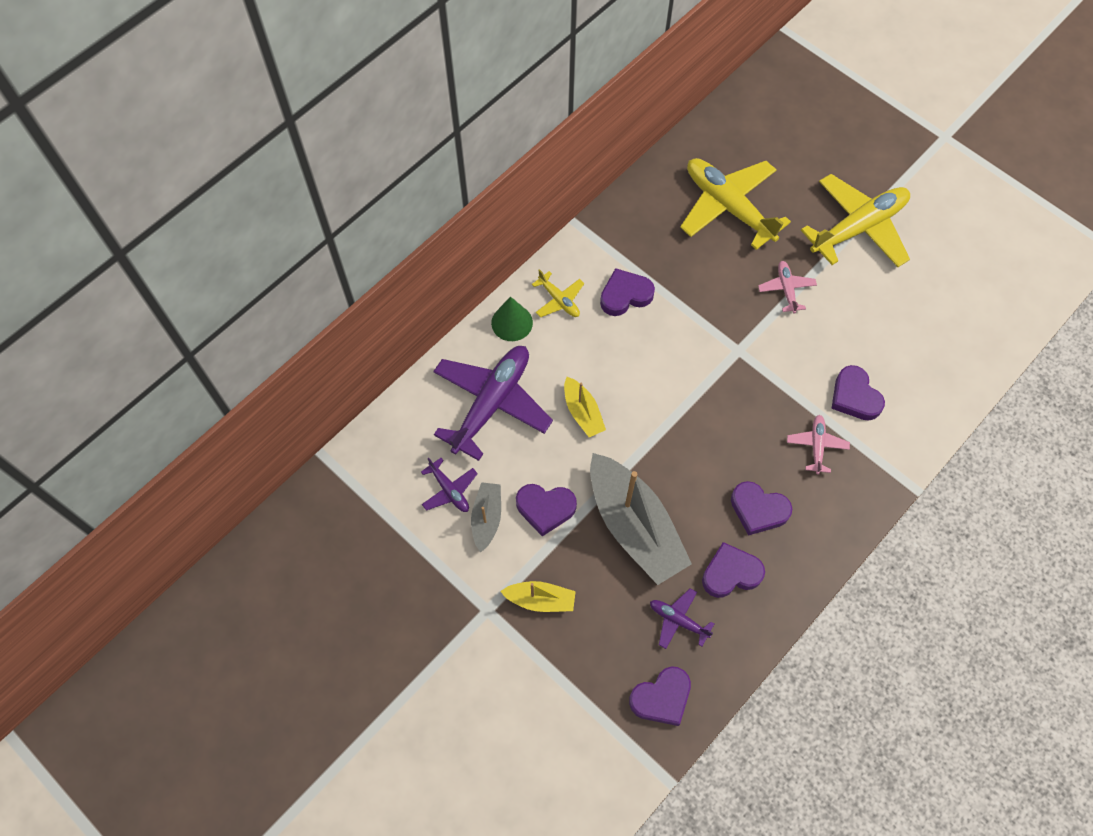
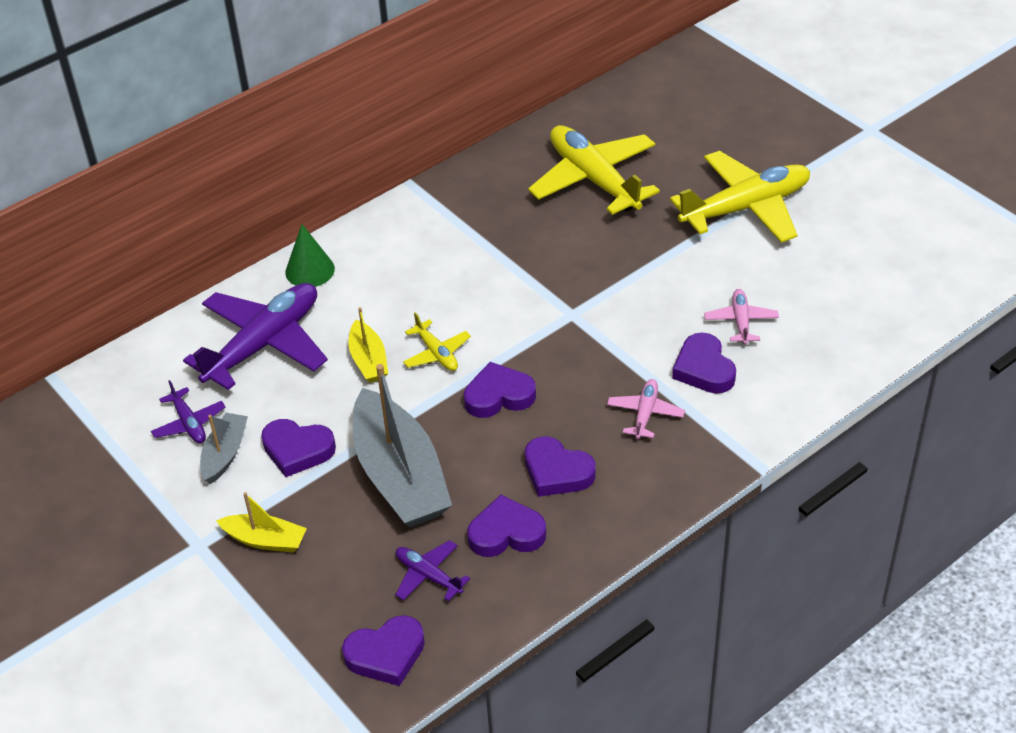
camera: 10 degrees right, 20 degrees down
(559, 300) = (371, 253): yellow plane -> yellow plane (437, 353)
(625, 295) = (450, 253): purple heart -> purple heart (499, 396)
(786, 289) = (644, 260): pink plane -> pink plane (741, 321)

